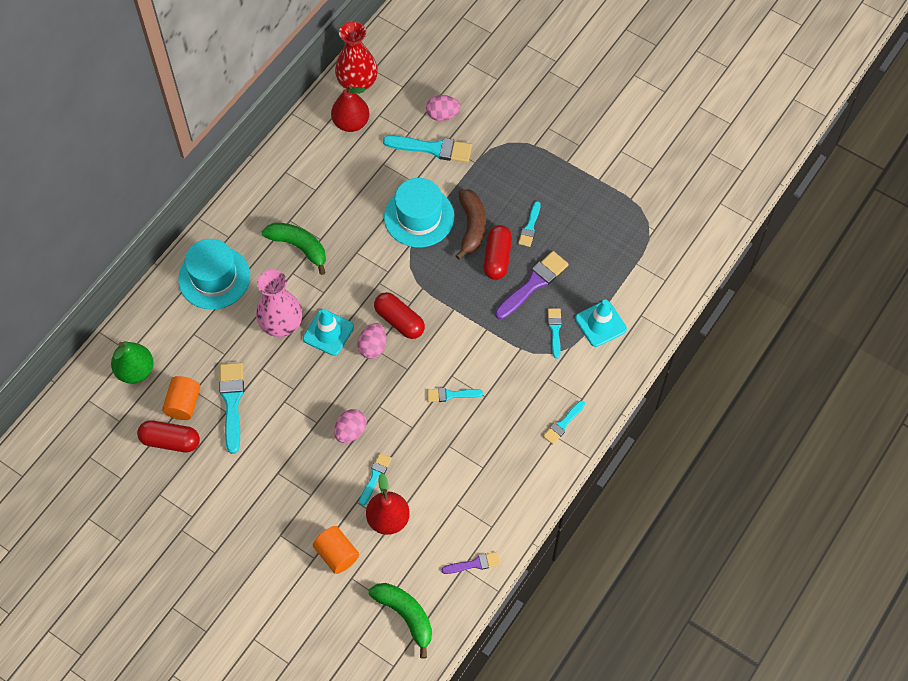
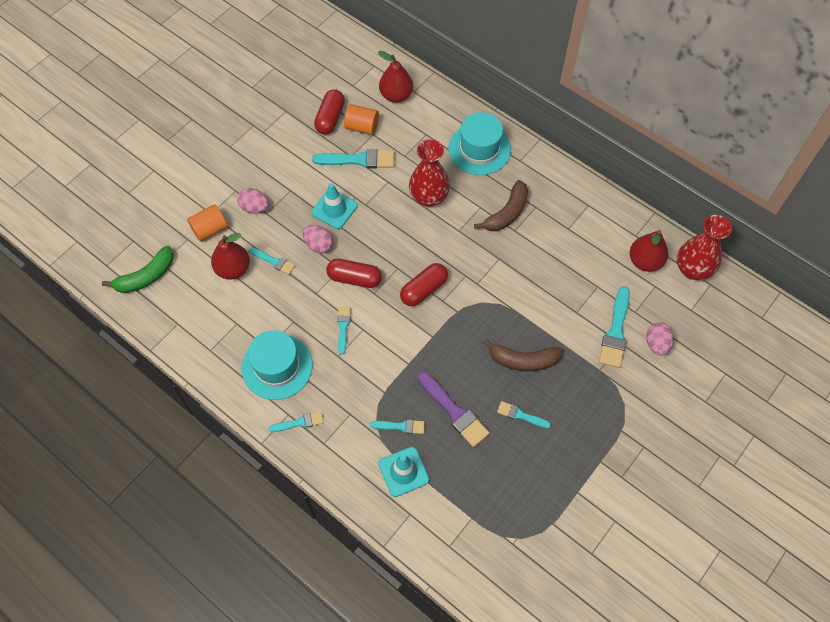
camera: 95 degrees right, 0 degrees up
(135, 371) = (396, 95): green pear -> red pear
(281, 324) = (429, 197): pink vase -> red vase
(299, 247) = (507, 213): green banana -> brown banana
(328, 332) = (417, 232): turquoise traffic cone -> turquoise traffic cone (334, 209)
(373, 347) = (399, 266): pink egg -> pink egg (255, 208)
(419, 217) = (536, 314): turquoise hat -> turquoise hat (277, 366)
(474, 564) = (179, 333): purple brush -> none
(497, 258) = (486, 380): red capsule -> red capsule (354, 278)
(563, 424) = (299, 422): turquoise brush -> turquoise brush turned 120 degrees clockwise

